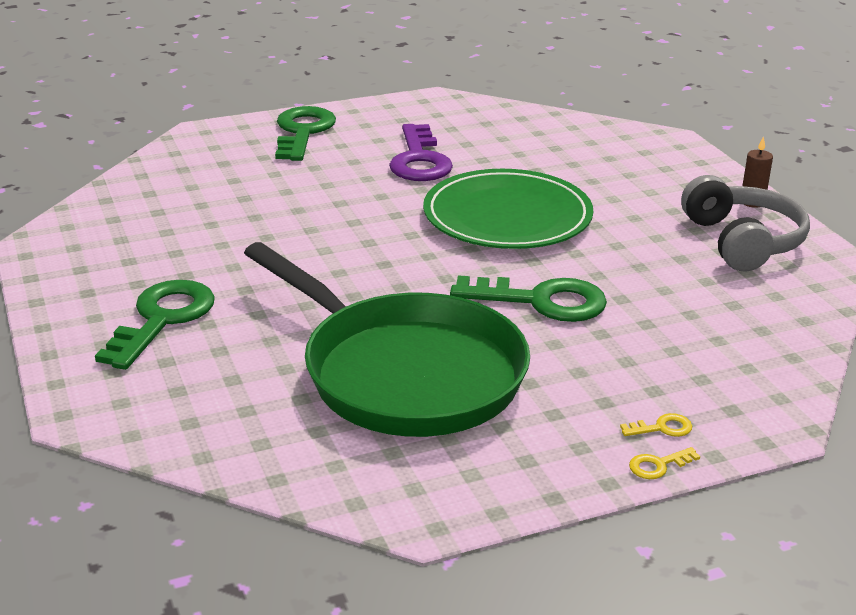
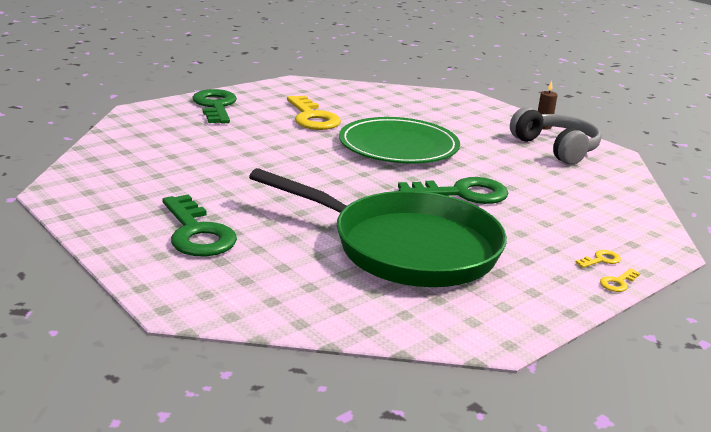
camera: 20 degrees left, 5 degrees down
(162, 319) = (197, 233): green key -> green key turned 150 degrees clockwise
(419, 160) = (312, 118): purple key -> yellow key

